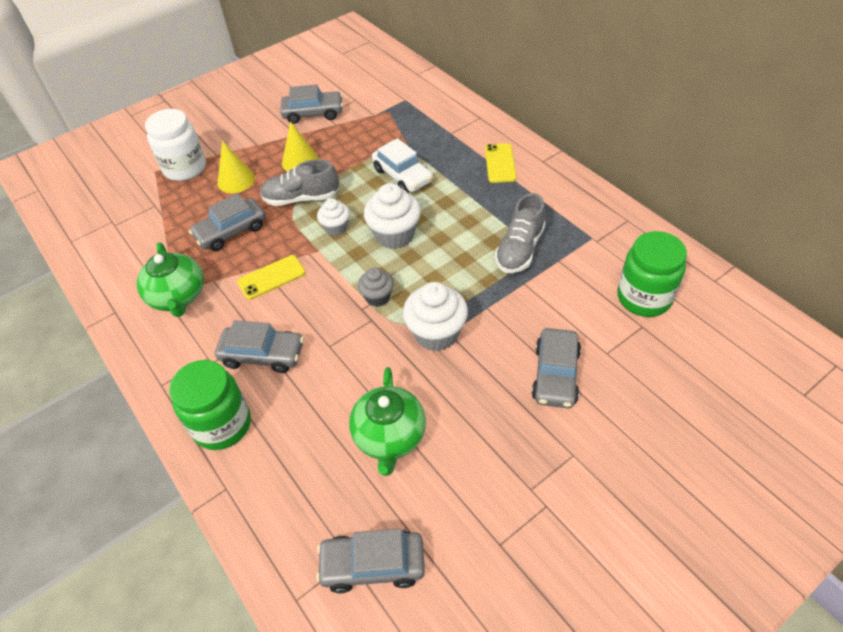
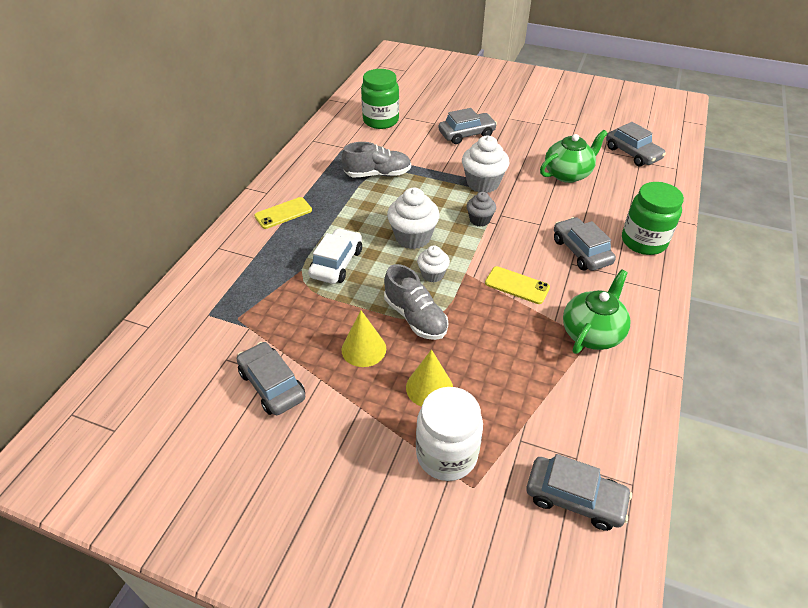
camera: 125 degrees left, 5 degrees down
(231, 231) = (496, 344): grey car -> grey car (574, 498)

